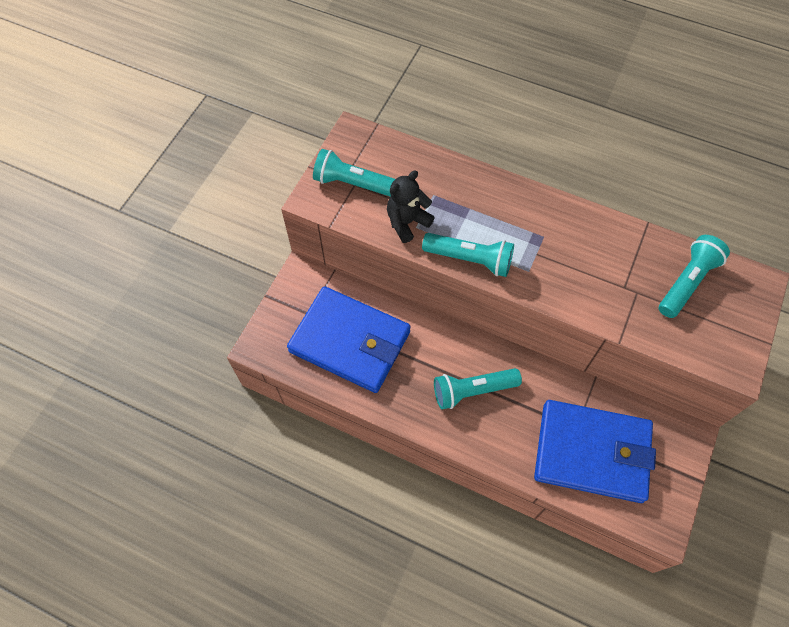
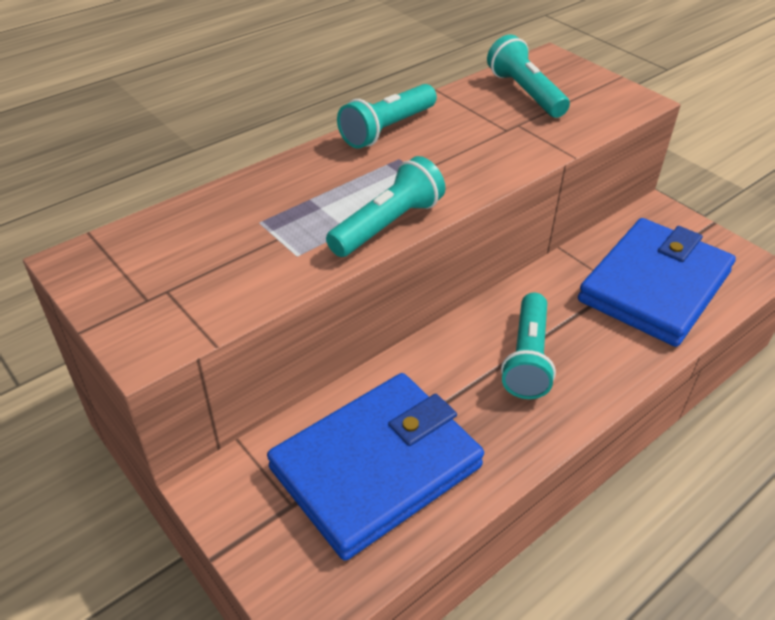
camera: 65 degrees left, 20 degrees down
(354, 184) = (165, 291): turquoise flashlight -> turquoise flashlight (387, 129)
(407, 222) = (282, 260): black teddy bear -> none

